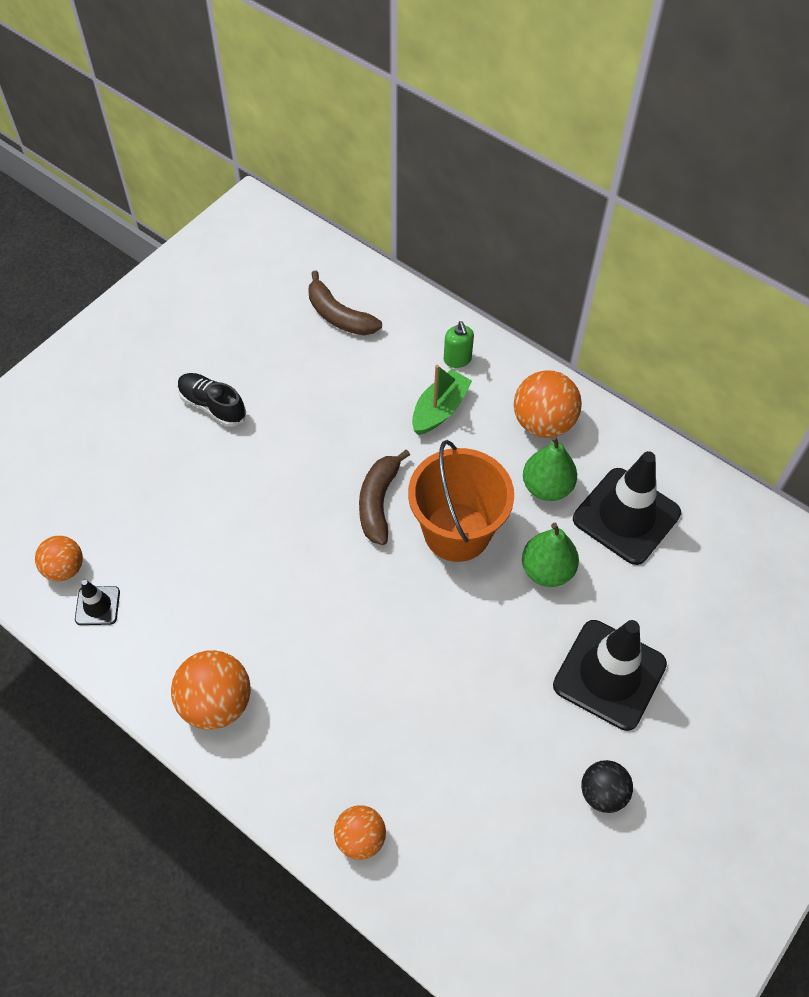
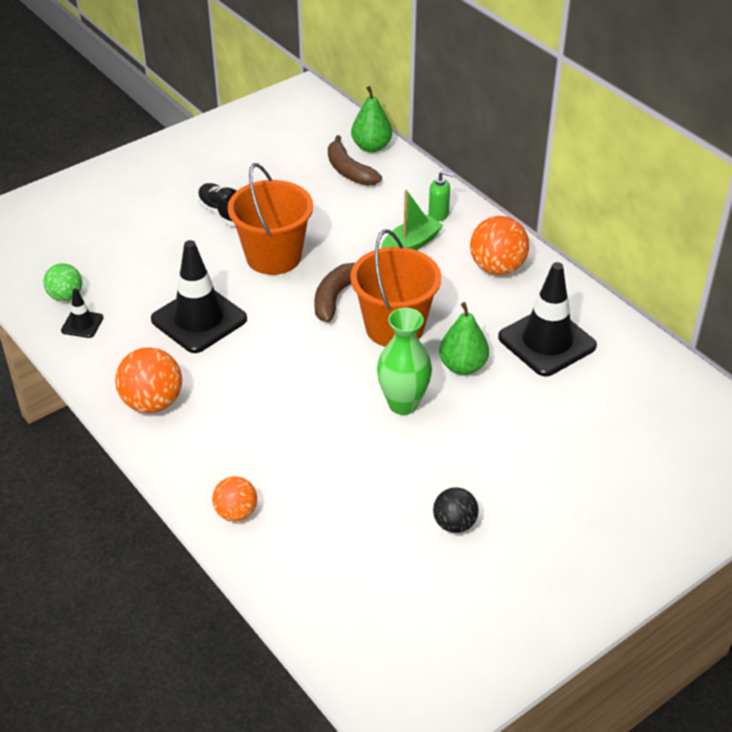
camera: 15 degrees right, 15 degrees down
(64, 568) = (66, 296): orange ball -> green ball
(291, 458) = (273, 256): none -> orange bucket
(457, 359) = (438, 214): green soap dispenser -> green soap dispenser turned 75 degrees counterclockwise
(498, 638) = (403, 404): none -> green vase
(547, 487) = (484, 311): green pear -> green pear (371, 147)
(609, 674) = (491, 445): black traffic cone -> black traffic cone (199, 319)

